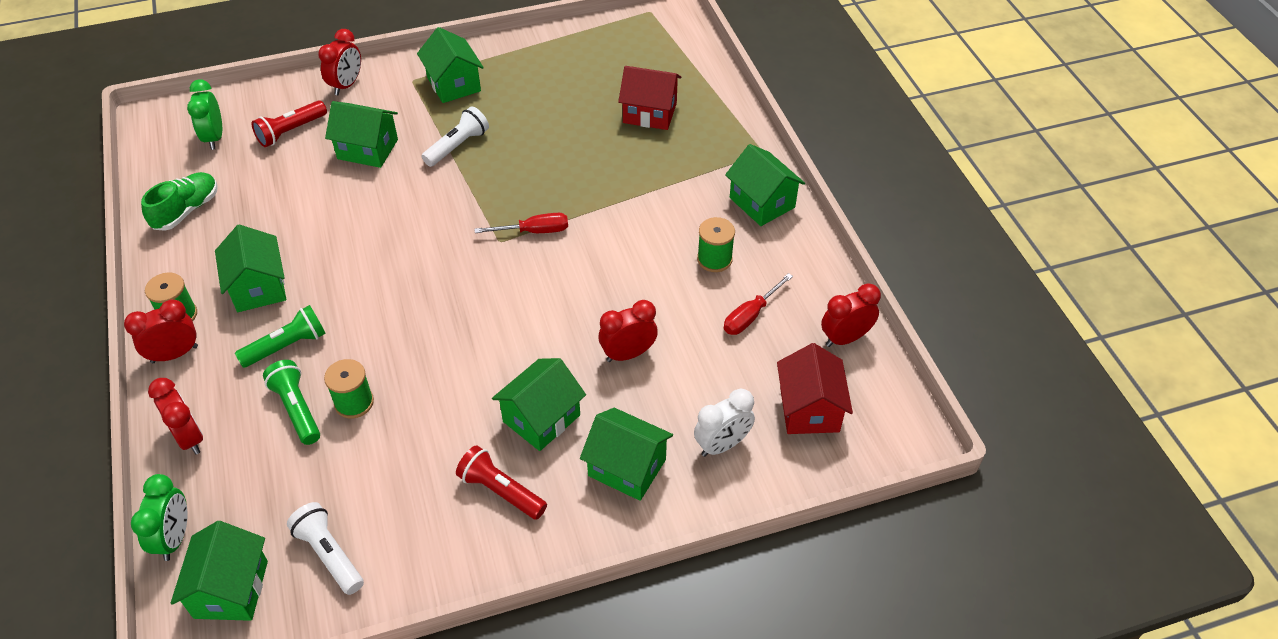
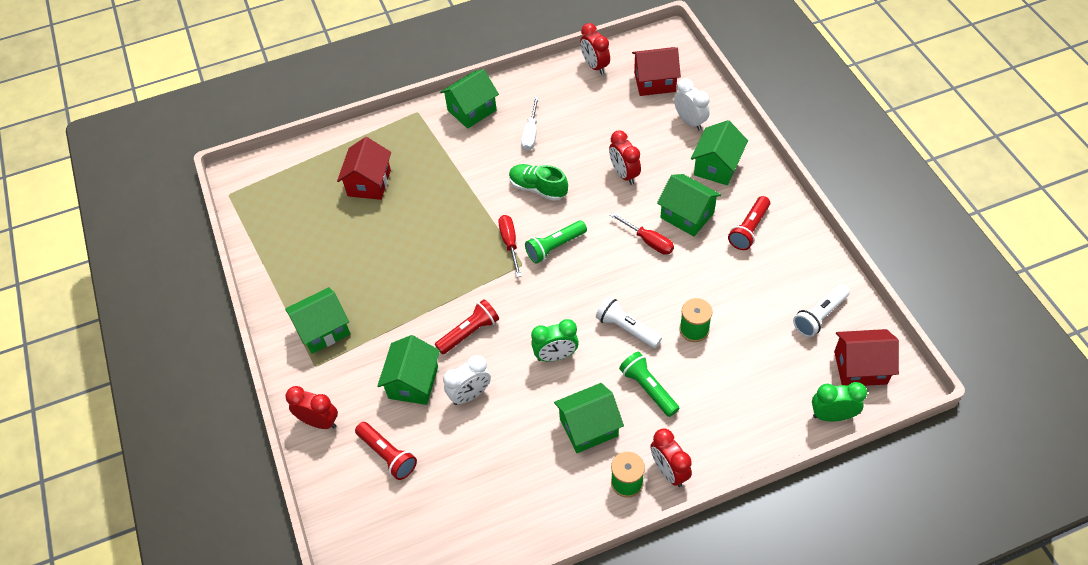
camera: 90 degrees left, 5 degrees up
(186, 210) = (500, 518): green shoe -> green shoe (538, 188)
(189, 438) = (747, 433): red clock -> none
(214, 138) = (396, 524): green clock -> green clock (556, 356)
(231, 589) = (860, 367): green house -> red house
(297, 409) = (707, 366): green flashlight -> green flashlight (555, 247)
(336, 192) = (470, 395): none -> white clock
(416, 193) = (469, 332): none -> red flashlight
(457, 146) = (409, 312): white flashlight -> white flashlight (626, 328)
(714, 259) = (531, 133): green spool -> white screwdriver
(750, 315) = (581, 112): red screwdriver -> red screwdriver (648, 241)

